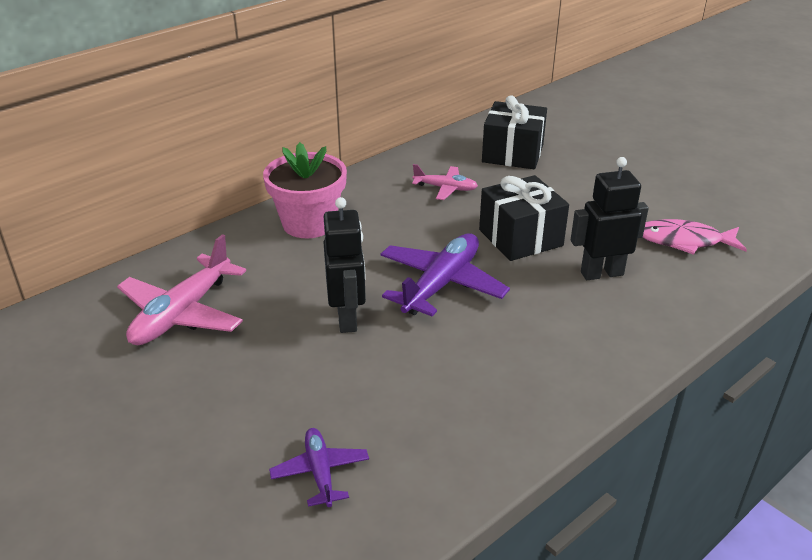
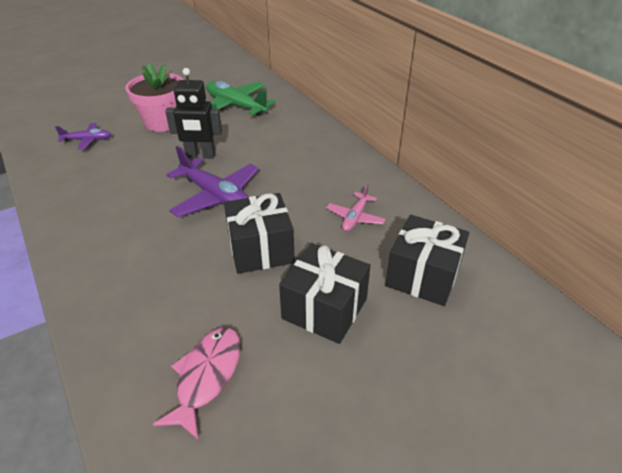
camera: 100 degrees right, 5 degrees up
(182, 313) = (236, 106): pink plane -> green plane
(309, 223) = (316, 147): pink flower pot -> pink flower pot (163, 122)
(578, 195) = (324, 309): none -> black gift
(601, 273) = (185, 289): black robot -> none

